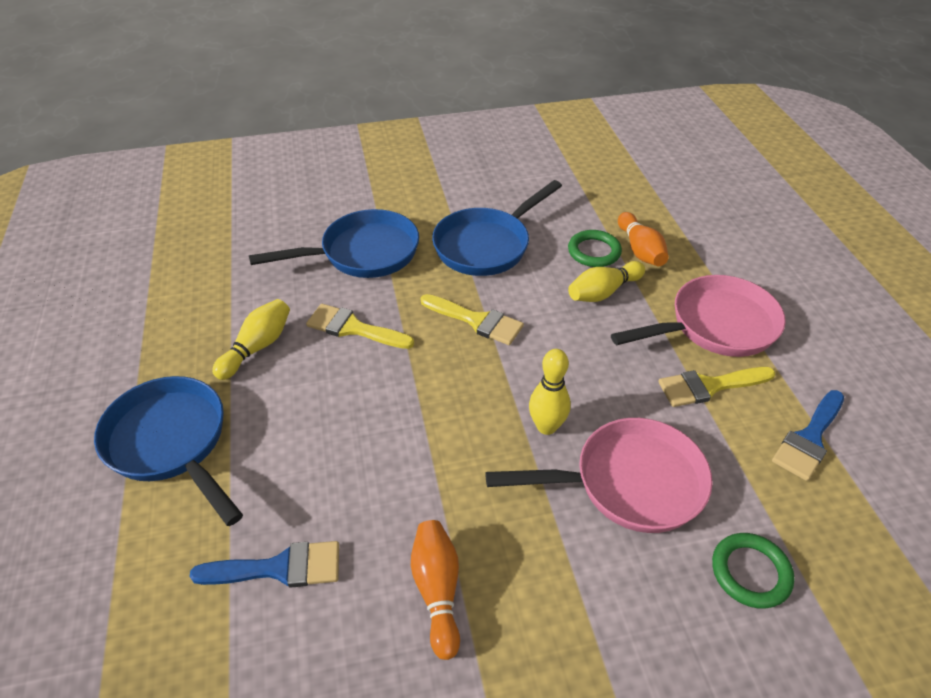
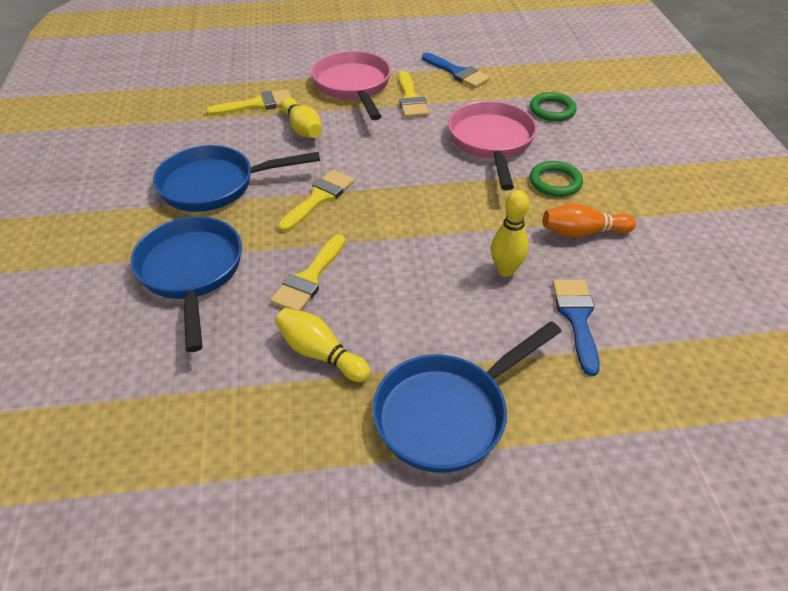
camera: 85 degrees left, 0 degrees up
(486, 245) = (215, 185): blue pan -> blue pan turned 120 degrees clockwise
(546, 426) = (441, 171): yellow bowling pin -> yellow bowling pin (505, 270)
(594, 252) = (249, 127): green ring -> green ring (555, 182)
(640, 250) = (257, 104): orange bowling pin -> yellow brush

